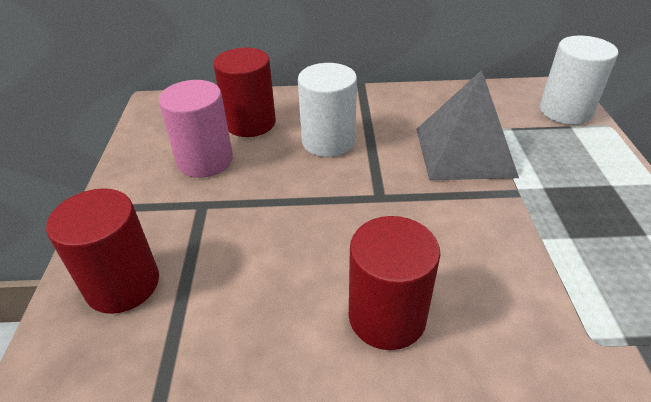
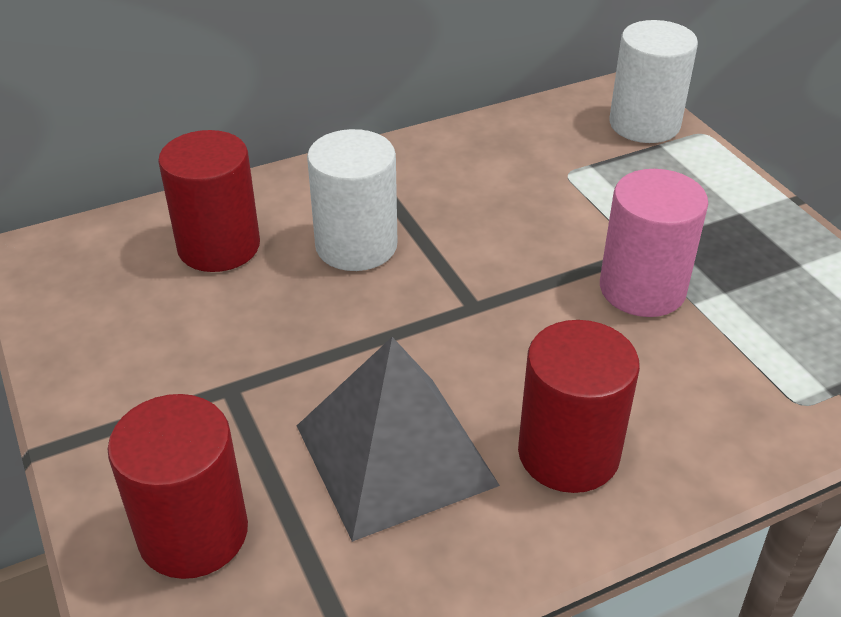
camera: 25 degrees left, 0 degrees up
(205, 160) = (187, 323): pink cylinder -> pink cylinder (642, 289)
(464, 152) = (548, 214): grey pyramid -> grey pyramid (395, 455)

